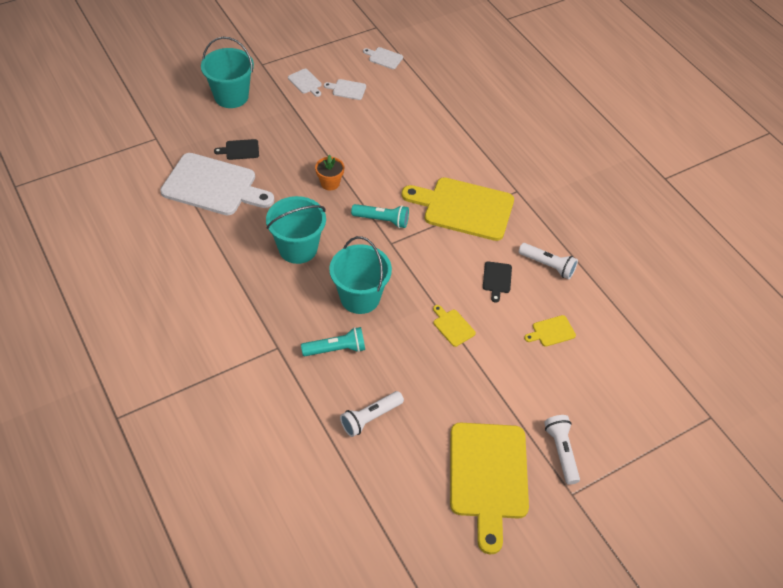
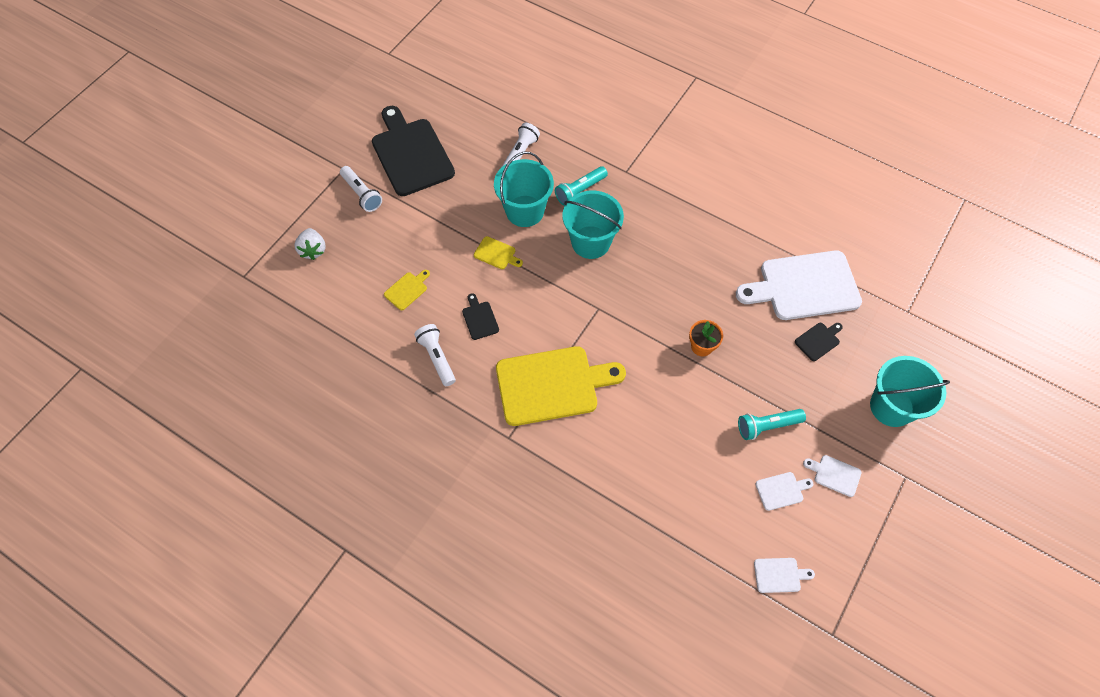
camera: 155 degrees right, 10 degrees up
(298, 248) = (676, 261): turquoise bucket -> turquoise bucket (525, 211)
(382, 220) = (622, 329): turquoise flashlight -> turquoise flashlight (767, 426)
(488, 476) = (411, 154): yellow cutting board -> black cutting board
(548, 265) = (437, 358): white flashlight -> white flashlight turned 60 degrees clockwise
(632, 412) = (313, 250): none -> white strawberry

